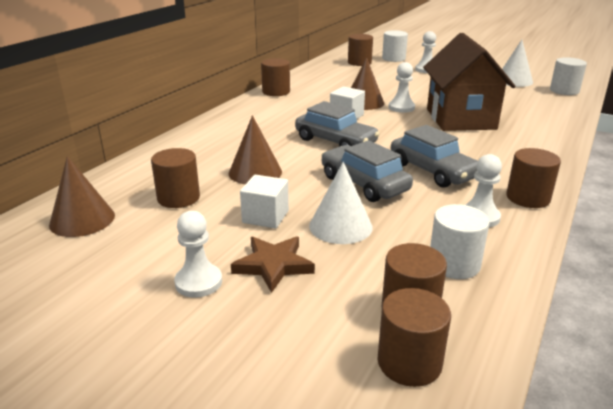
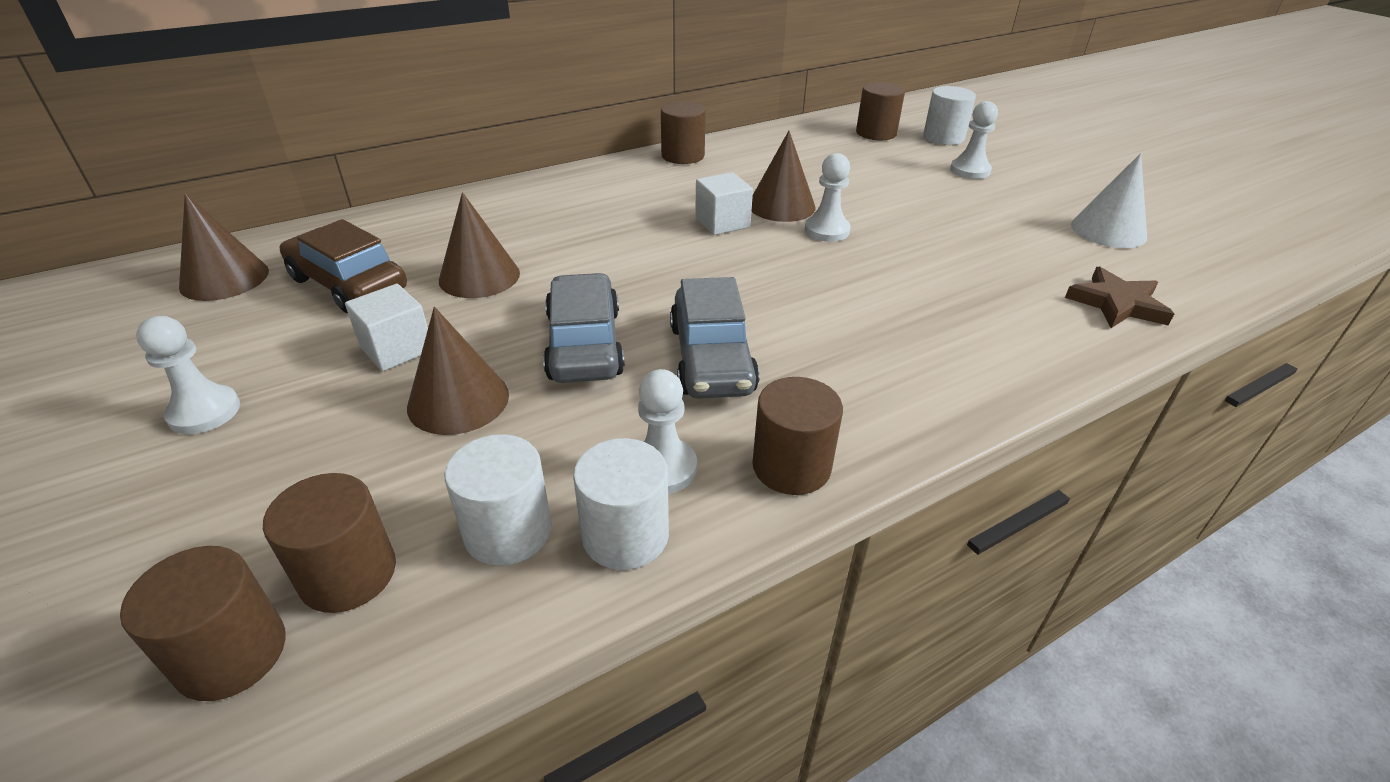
camera: 30 degrees right, 10 degrees up
(178, 198) = (348, 284): brown cylinder -> brown car
(273, 265) = (304, 425): brown star -> brown star (1117, 304)
(335, 141) = (646, 261): grey car -> none
(340, 226) = (458, 400): white cone -> brown cone
(460, 119) = (895, 279): brown house -> none
(564, 91) = (1186, 277): white cylinder -> white cylinder (625, 535)

